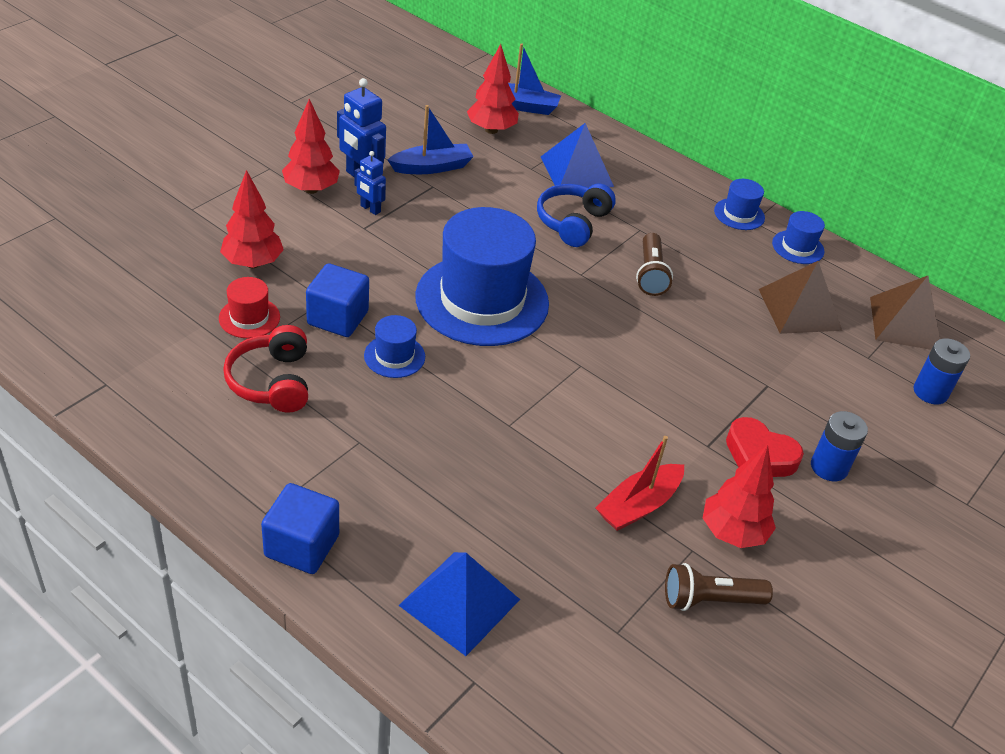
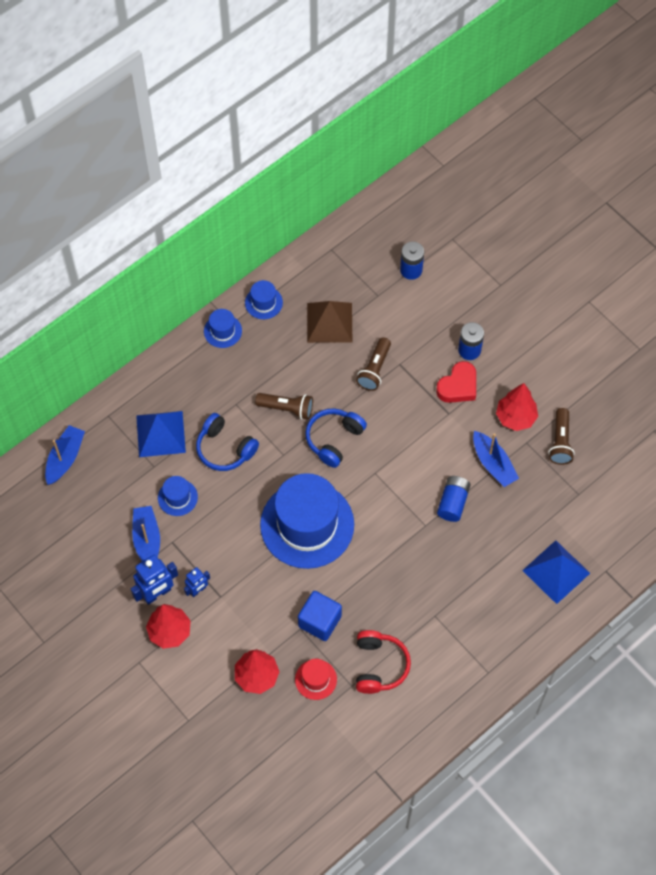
camera: 75 degrees left, 20 degrees up
(272, 381) = (379, 666): red headphones -> red headphones turned 90 degrees counterclockwise
(302, 546) = (513, 653): blue cube -> none
(394, 356) = (359, 587): blue hat -> blue hat (177, 497)
(491, 130) = (99, 488): red tree -> none
(555, 456) = (453, 503): none -> blue battery
(619, 321) = (334, 439): none -> blue headphones
(638, 505) = (493, 464): red boat -> blue boat
(746, 358) = (374, 369): none -> brown flashlight
(905, 323) = (347, 261): brown pyramid -> none

